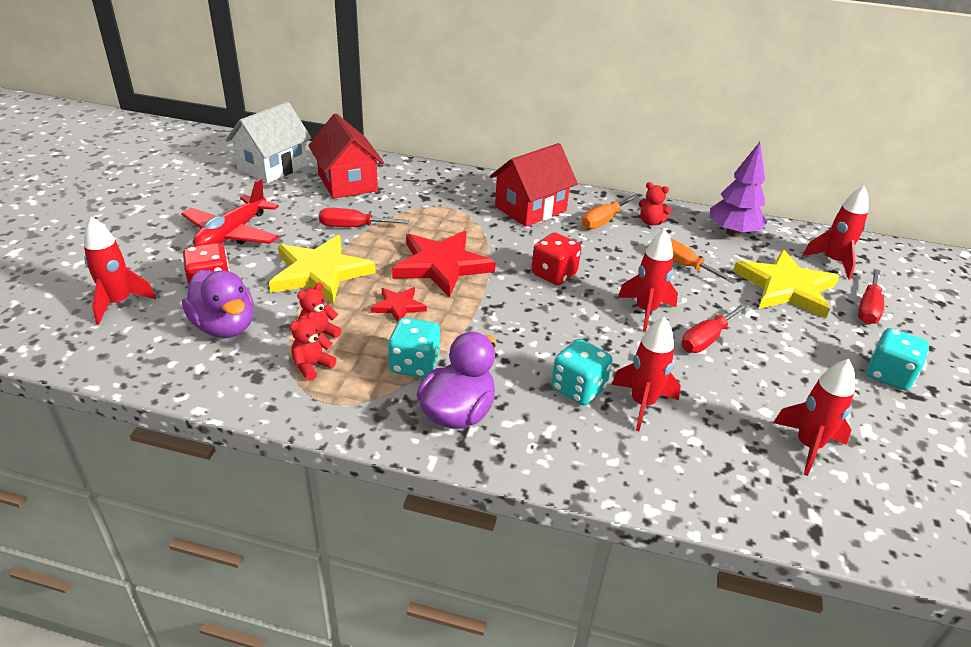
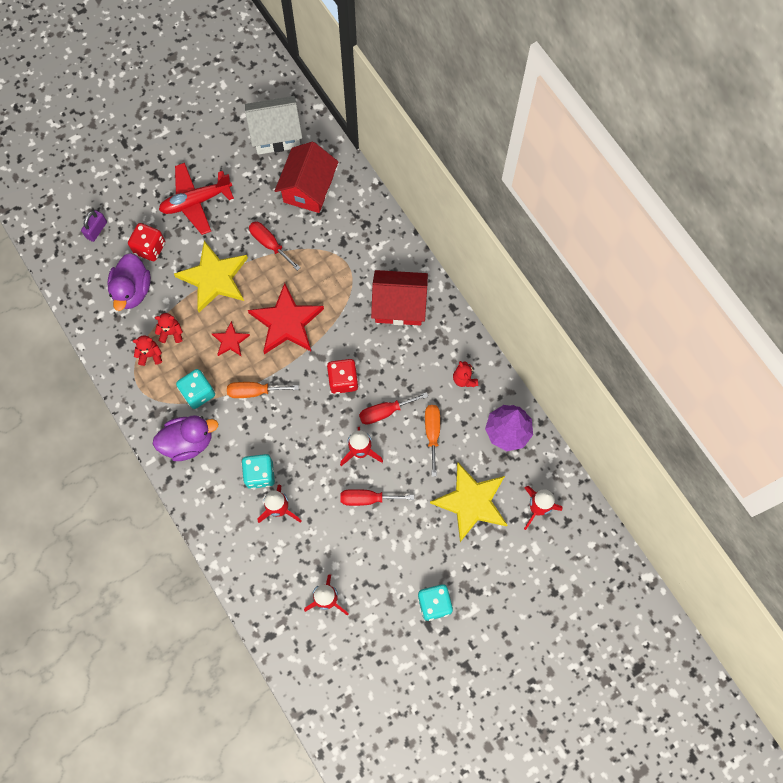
camera: 45 degrees right, 35 degrees up
(118, 303) = (96, 230): red rocket -> purple padlock
(603, 221) = (433, 354): orange screwdriver -> orange screwdriver (254, 391)
(868, 308) = (498, 558): red screwdriver -> red screwdriver (385, 412)

